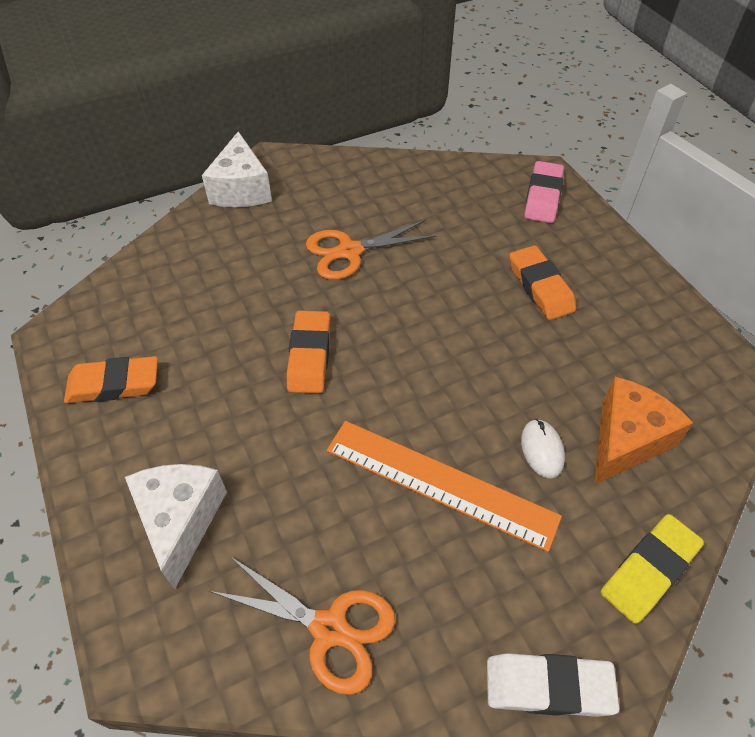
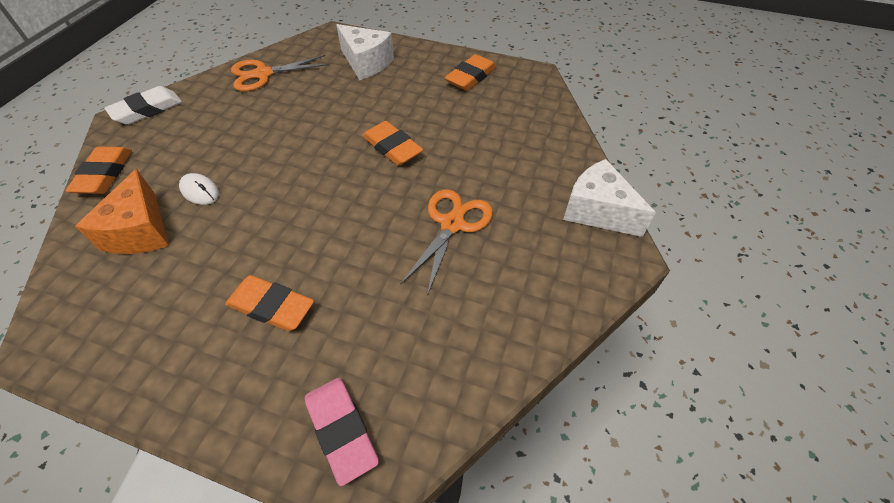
camera: 135 degrees right, 0 degrees up
(440, 483) = (253, 141): orange ruler -> none
(649, 570) = (104, 174): yellow eraser -> orange eraser

